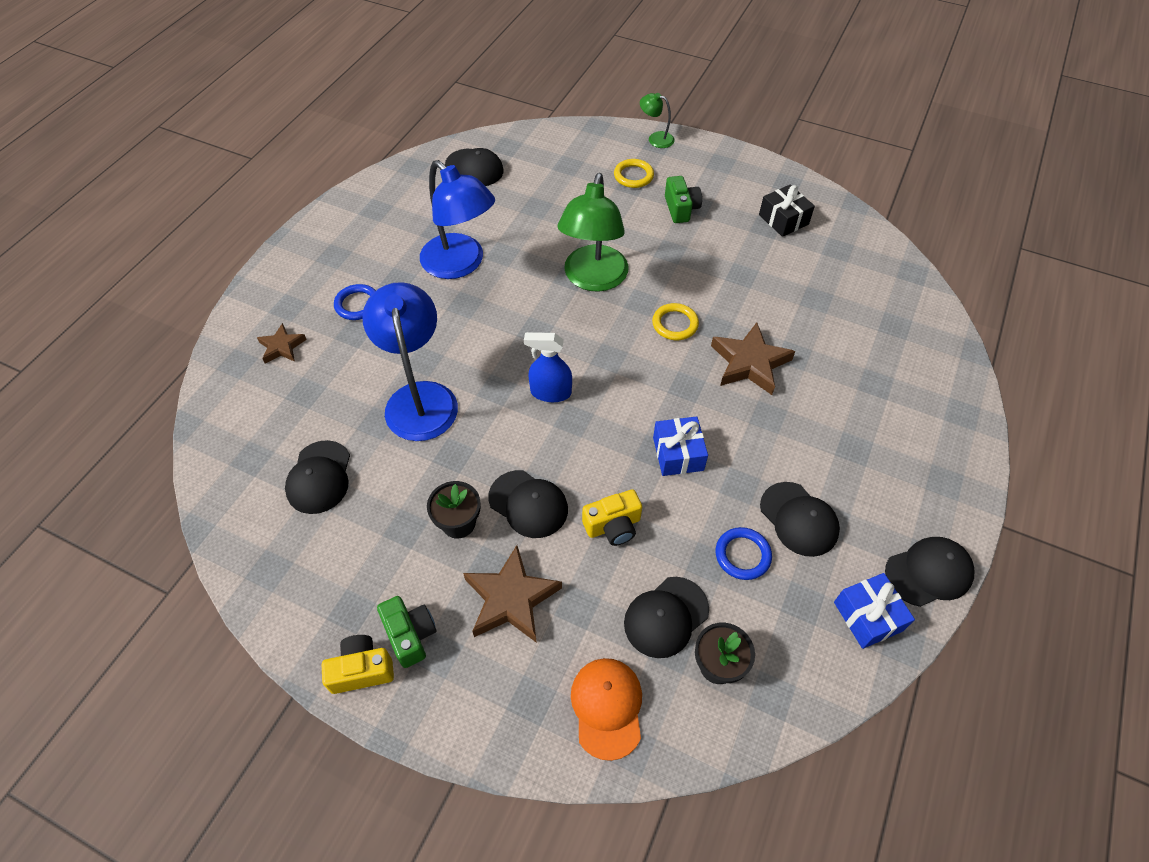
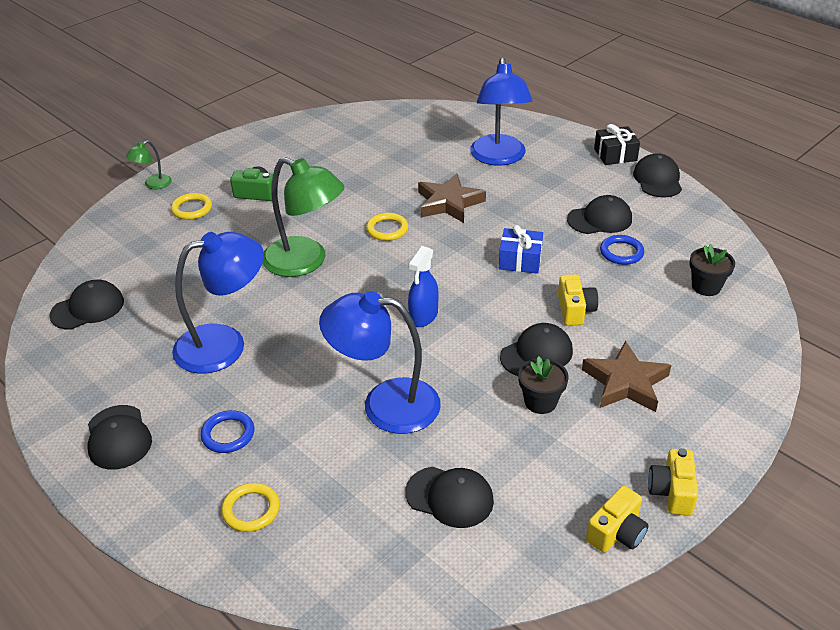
camera: 70 degrees left, 15 degrees down
(282, 347) = (251, 510): brown star -> yellow ring
(300, 625) = (616, 533): none -> yellow camera
(410, 635) = (644, 453): green camera -> none
(607, 707) = (729, 348): orange cap -> none
(666, 617) = (662, 302): black cap -> black cap (118, 437)
(783, 219) = (309, 147): black gift -> black gift (615, 155)
(867, 616) = (683, 213): blue gift -> none
(868, 386) = (499, 158): none -> blue lamp

